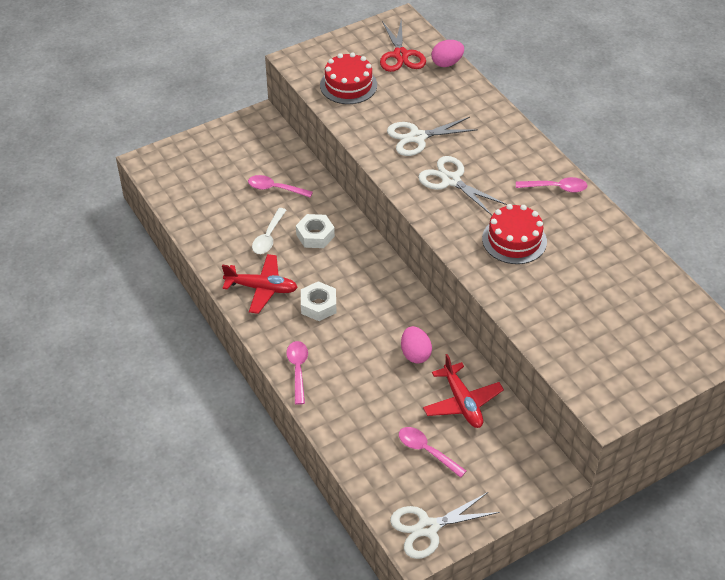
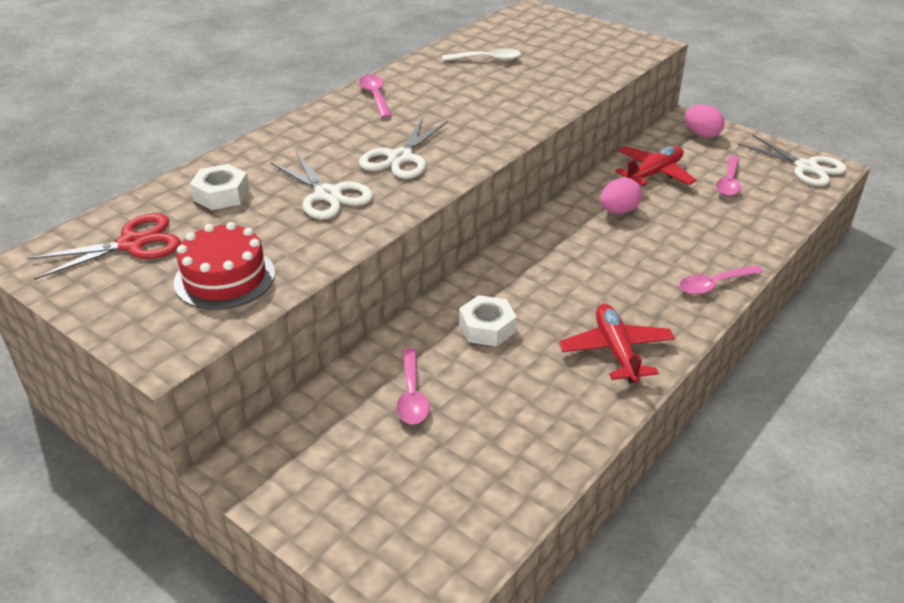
camera: 110 degrees left, 10 degrees down
(268, 237) = (517, 372): white spoon -> white spoon (487, 59)
(318, 305) = (606, 294): white nut -> white nut (221, 195)
(447, 63) = (147, 200): pink egg -> pink egg (701, 134)
(514, 240) = (475, 108): red cake -> none

